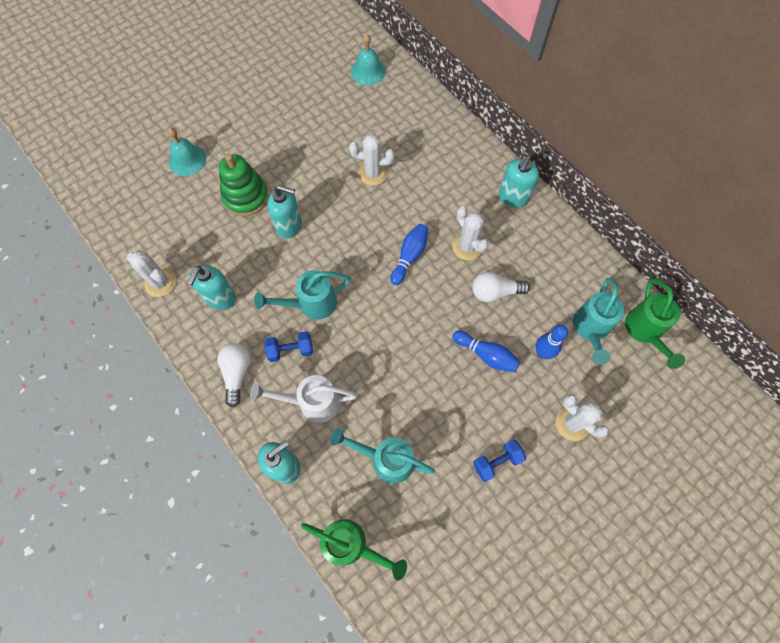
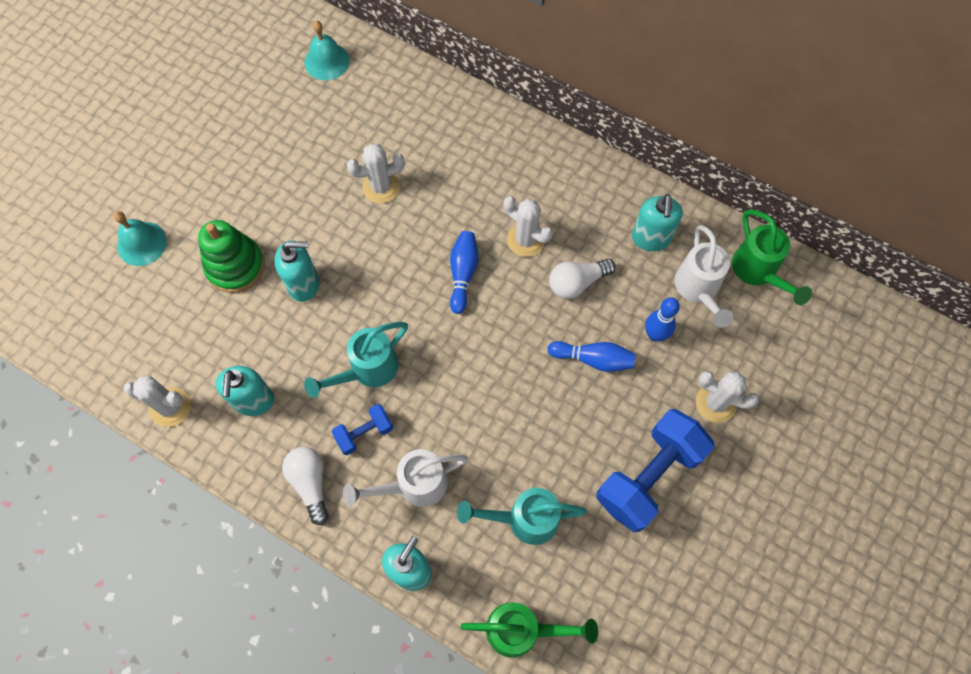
camera: 20 degrees left, 0 degrees up
(497, 462) = (649, 476): blue dumbbell -> blue dumbbell, size x2.03
(513, 197) = (557, 164): turquoise soap dispenser -> turquoise soap dispenser (651, 238)
(590, 330) = (698, 290): turquoise watering can -> white watering can

